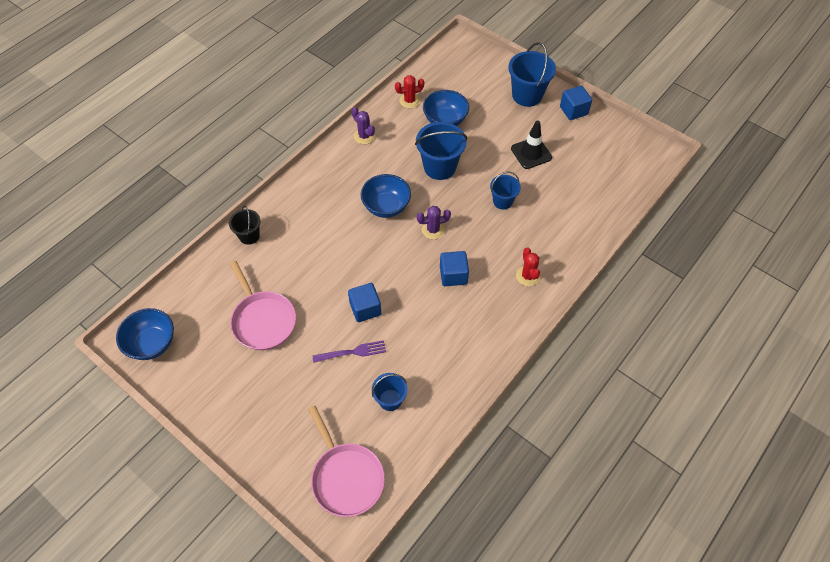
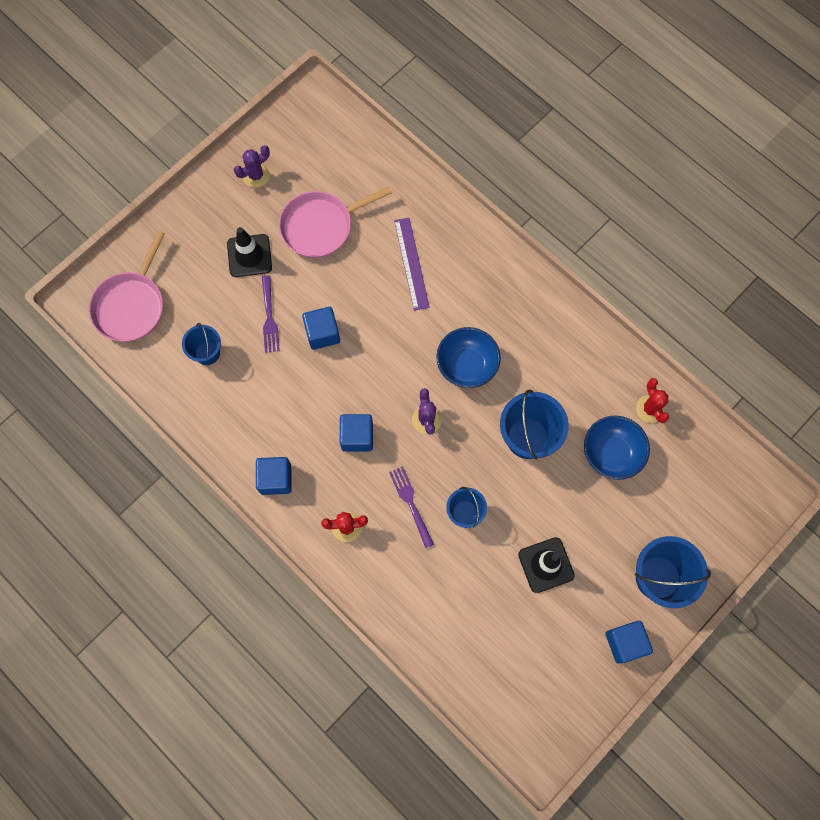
camera: 95 degrees right, 15 degrees up
(152, 343) = (306, 121): blue bowl -> none
(249, 236) = (435, 210): black bucket -> none
(292, 376) = (249, 256): none -> black traffic cone
(299, 249) = (411, 263): none -> purple ruler
(346, 477) = (131, 305): pink pan -> pink pan turned 45 degrees counterclockwise
(364, 136) = (586, 345): purple cactus -> purple cactus (256, 175)
(498, 330) = (275, 479): none -> blue cube
(502, 235) = (411, 504): none -> purple fork

